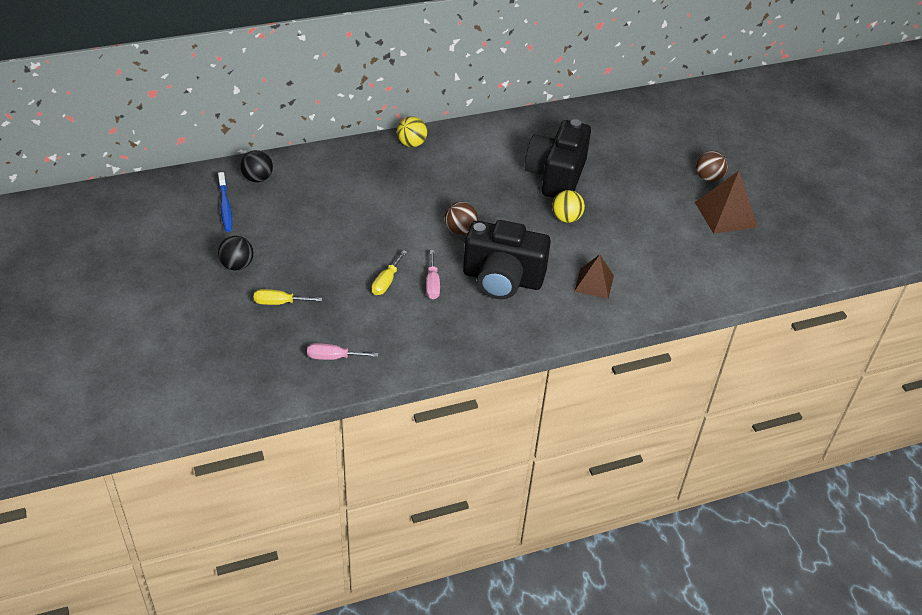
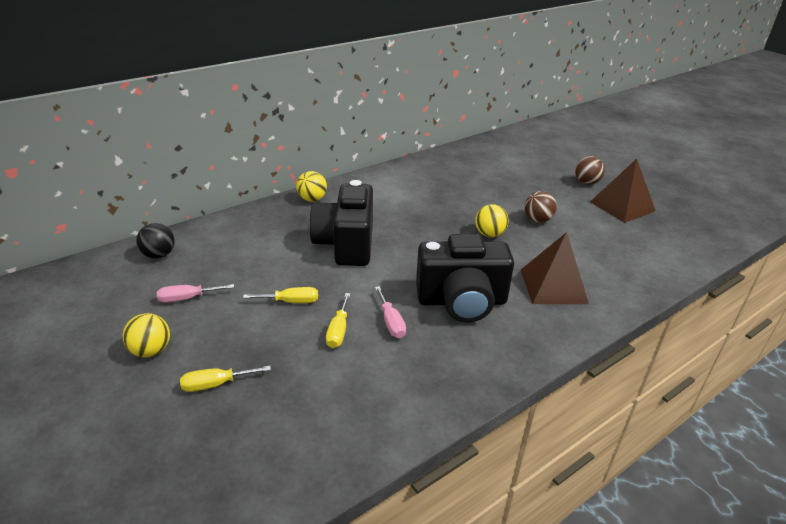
camera: 15 degrees left, 10 degrees down
(225, 206) = (125, 289): blue toothbrush -> none
(237, 265) = (151, 351): black ball -> yellow ball
(333, 357) = (307, 439): pink screwdriver -> pink screwdriver (187, 298)
(356, 247) = (291, 301): none -> yellow screwdriver
(460, 230) = (394, 263): brown ball -> brown ball (537, 220)
(556, 176) = (459, 202): black camera -> black camera (346, 244)
(594, 283) = (553, 286): brown pyramid -> brown pyramid, size x1.51

